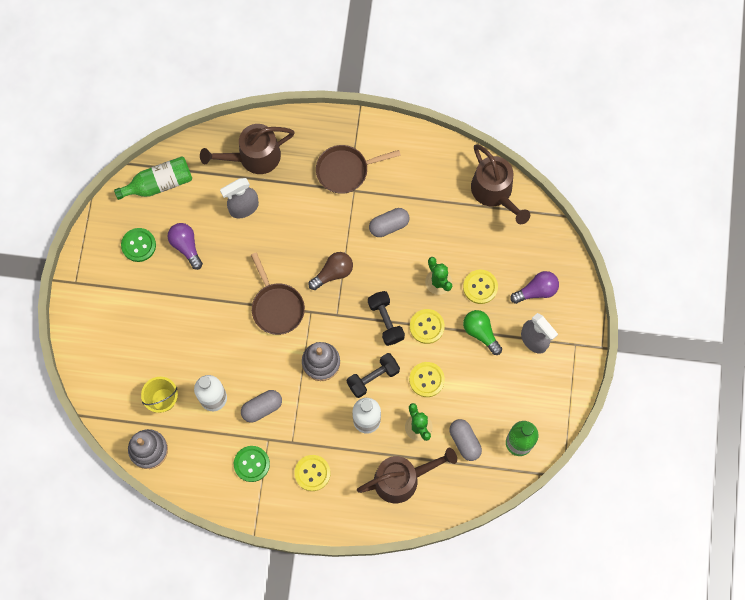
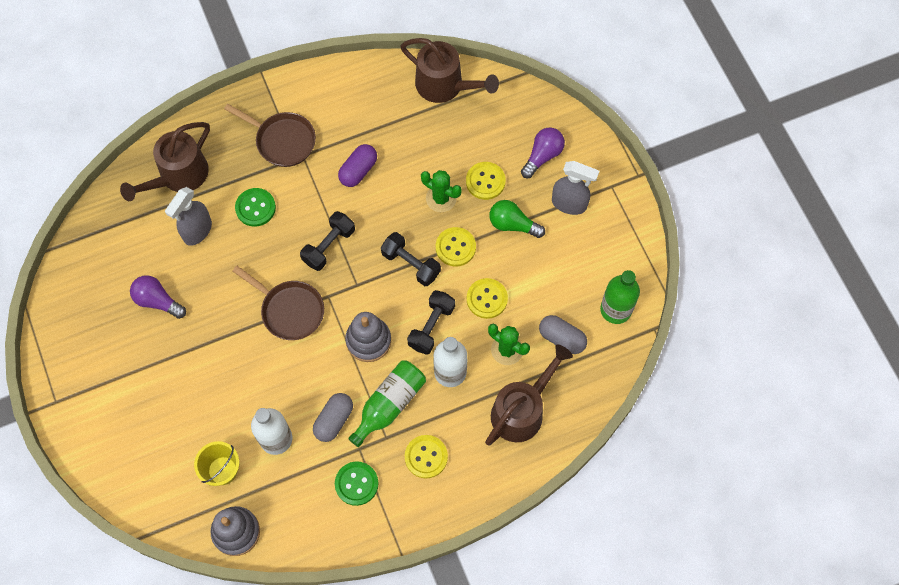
camera: 30 degrees left, 5 degrees down
(138, 245) = (105, 326): green button -> green button (255, 208)
(159, 183) = (92, 253): green bottle -> green bottle (389, 404)
(333, 273) = (329, 246): brown light bulb -> black dumbbell
(345, 170) = (282, 141): brown pan -> brown pan turned 105 degrees counterclockwise
(389, 225) = (358, 170): grey capsule -> purple capsule

